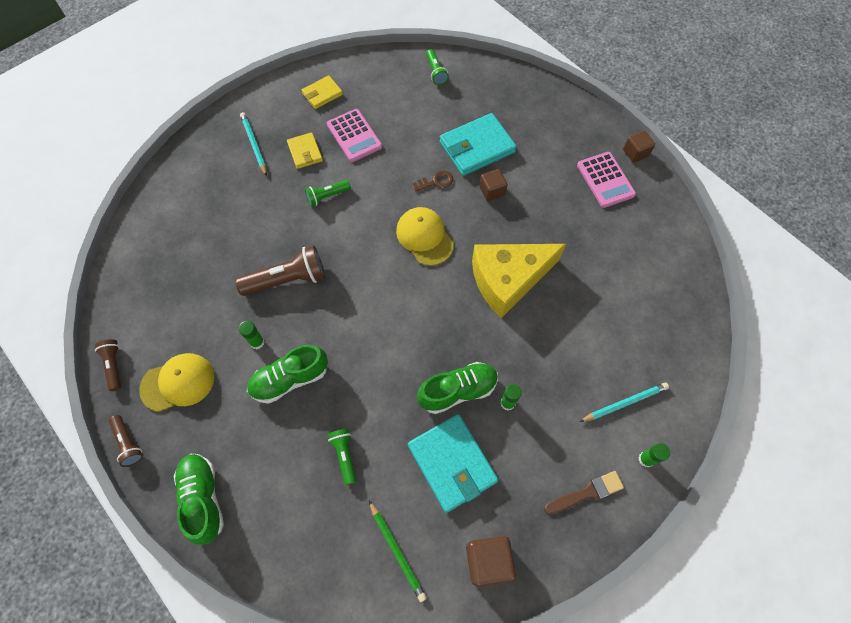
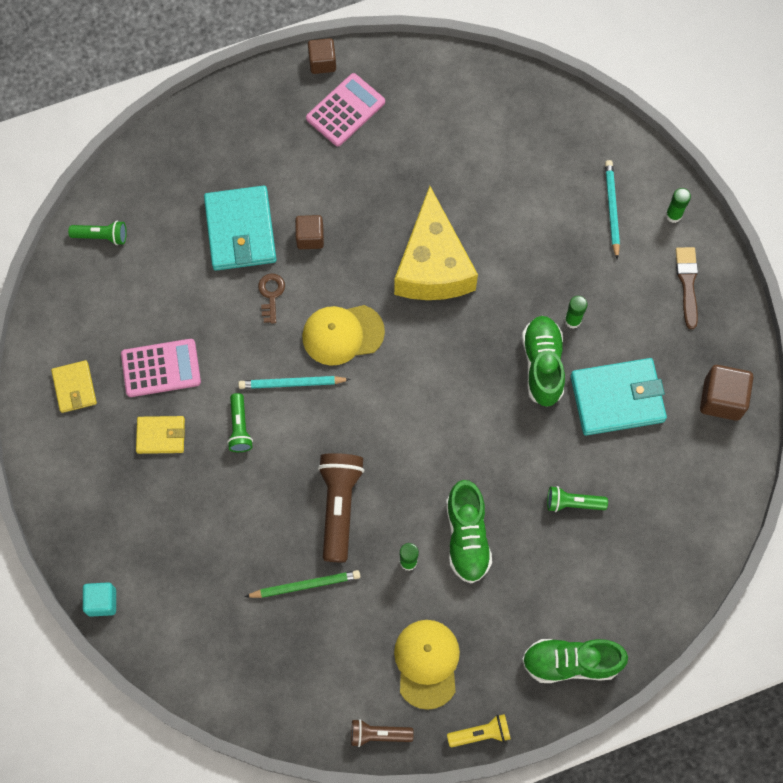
camera: 70 degrees left, 5 degrees up
(128, 443) = (481, 733): brown flashlight -> yellow flashlight
(176, 159) = (102, 602): none -> turquoise cube
(254, 144) = (121, 496): turquoise pencil -> turquoise pencil (292, 383)
(397, 551) = (686, 481): green pencil -> green pencil (305, 585)
(605, 180) = (345, 110): pink calculator -> pink calculator turned 45 degrees counterclockwise

